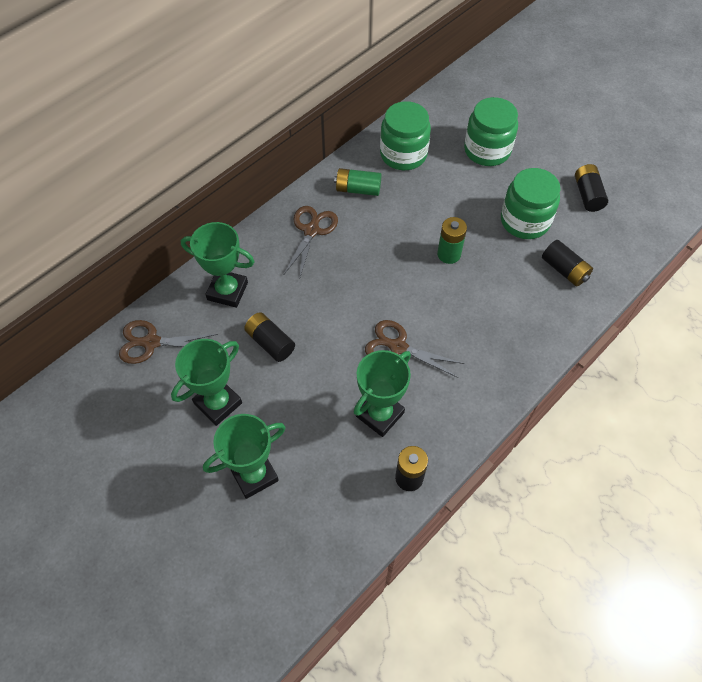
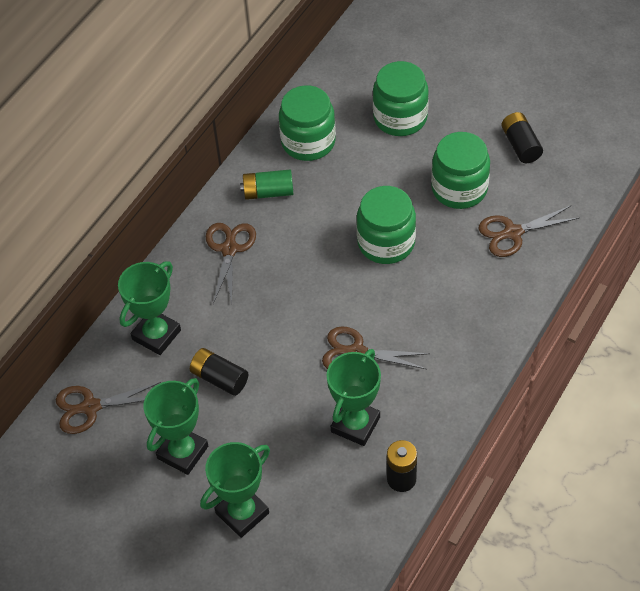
camera: 10 degrees left, 5 degrees down
(227, 291) = (156, 335): green trophy -> green trophy turned 60 degrees counterclockwise
(449, 254) = (386, 243): green battery -> green jar
(564, 270) = (513, 233): black battery -> brown scissors

